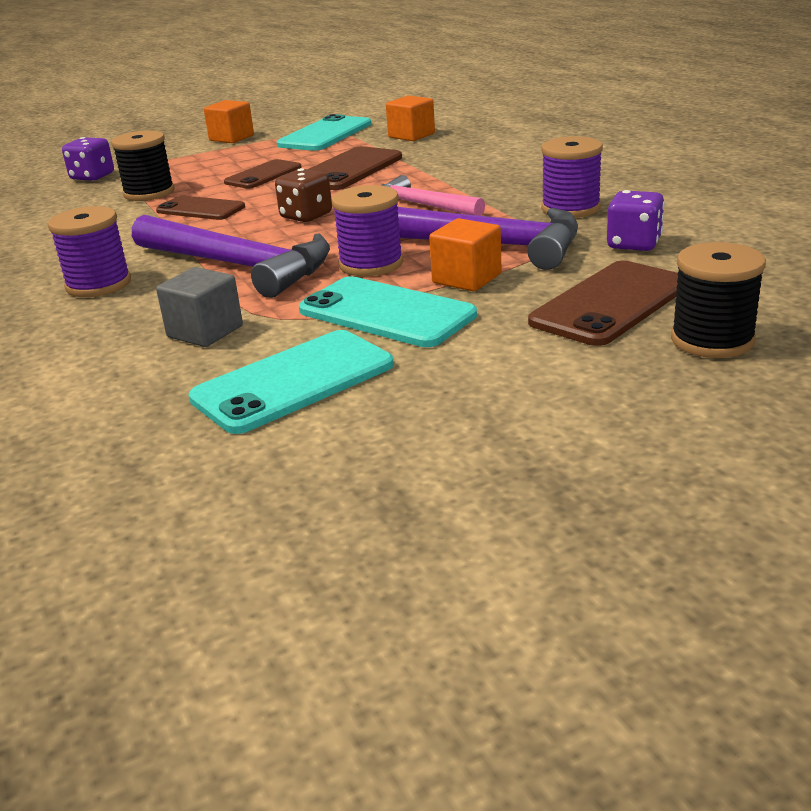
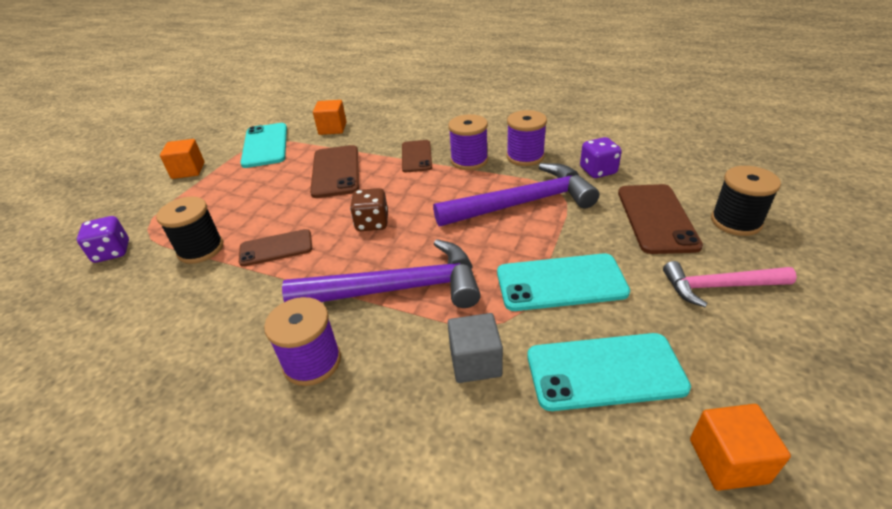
camera: 40 degrees left, 10 degrees up
(263, 175) = (275, 197): brown phone -> brown phone (416, 156)
(293, 381) = (604, 371): turquoise phone -> turquoise phone turned 75 degrees clockwise
(371, 264) = (485, 246): purple spool -> purple spool (469, 161)
(422, 205) = (436, 185): pink hammer -> pink hammer (720, 286)
(466, 278) = (558, 233): orange cube -> orange cube (728, 461)

